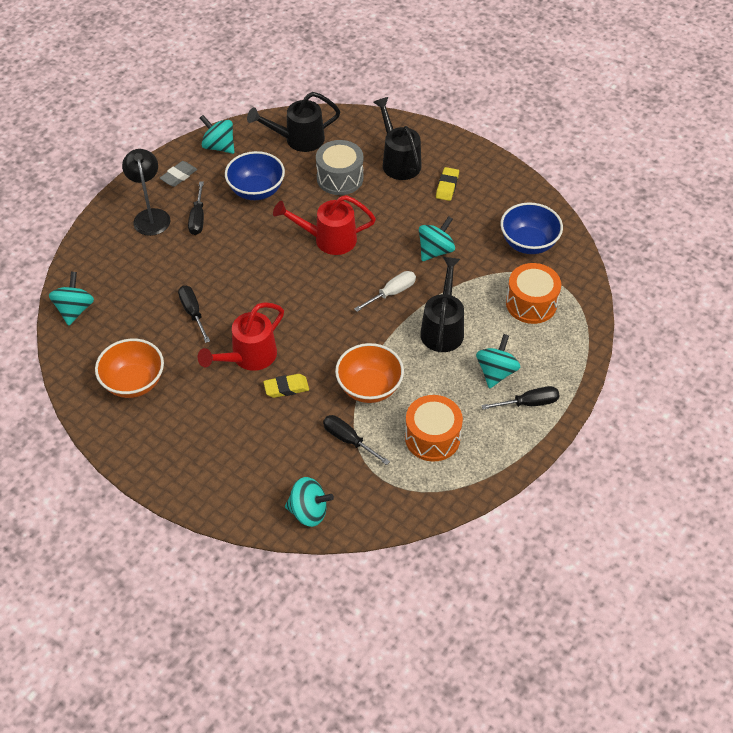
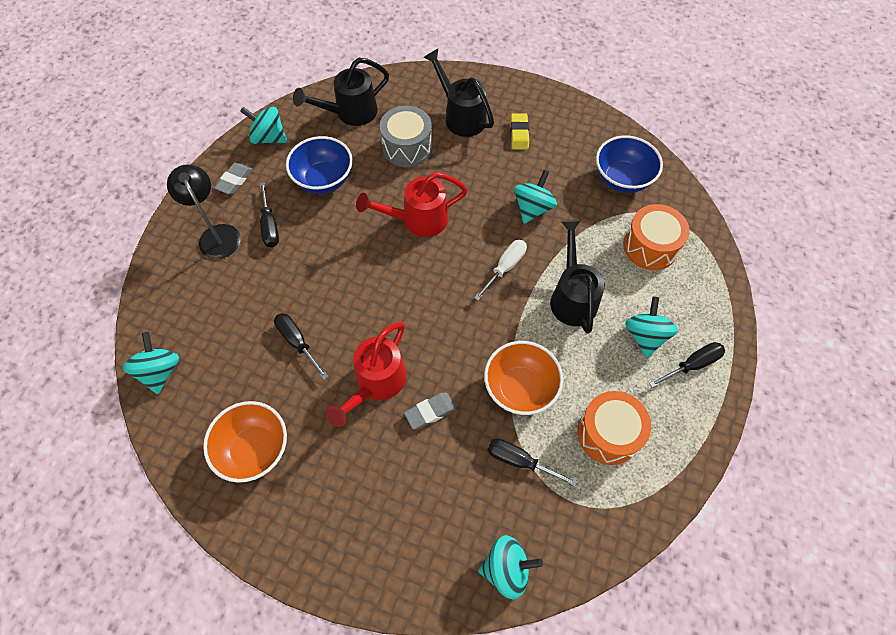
camera: 15 degrees left, 10 degrees up
(286, 388) = (430, 412): yellow eraser -> grey eraser

